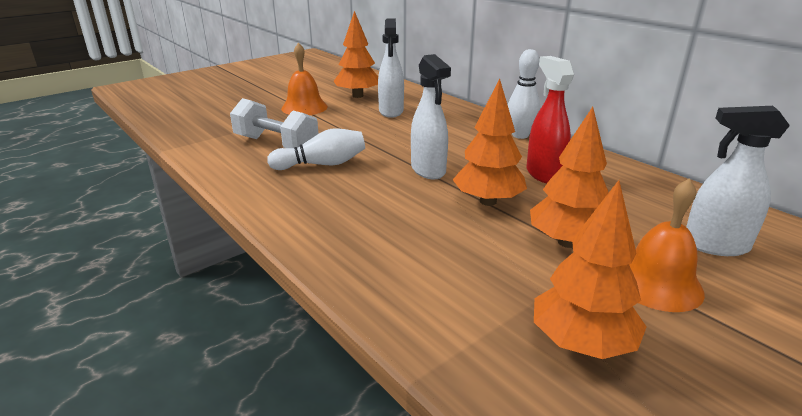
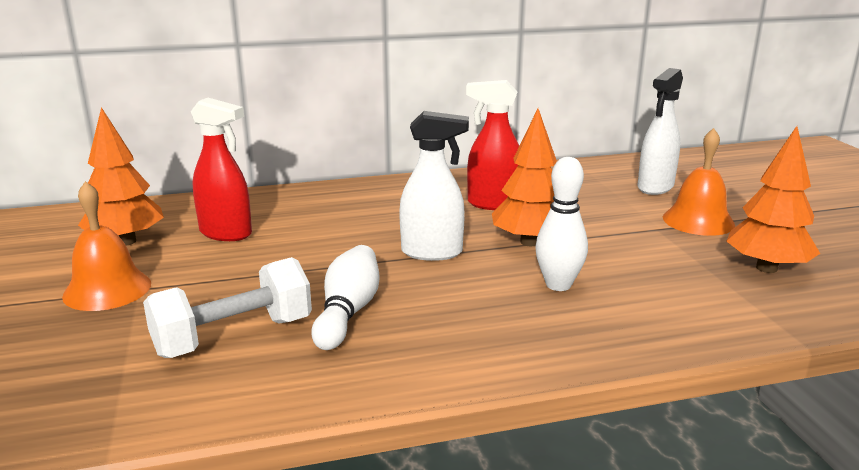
camera: 65 degrees left, 5 degrees down
(391, 111) = (226, 233): white spray bottle -> red spray bottle
(520, 135) = (393, 188): white bowling pin -> white bowling pin (558, 285)
(567, 242) = (625, 231): orange tree -> none

